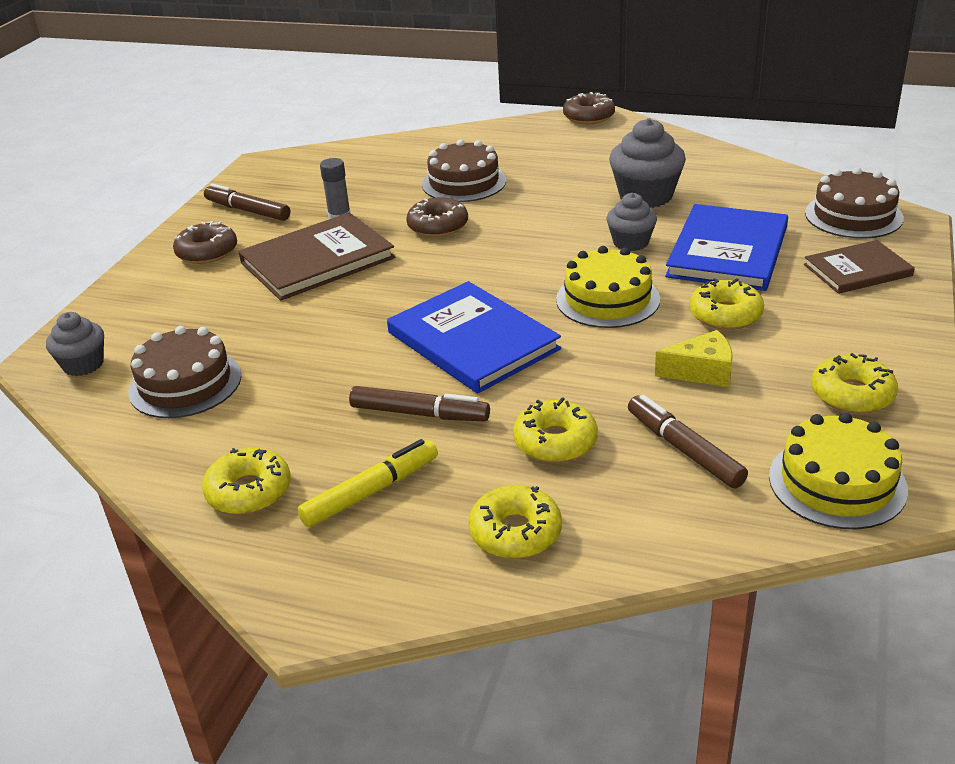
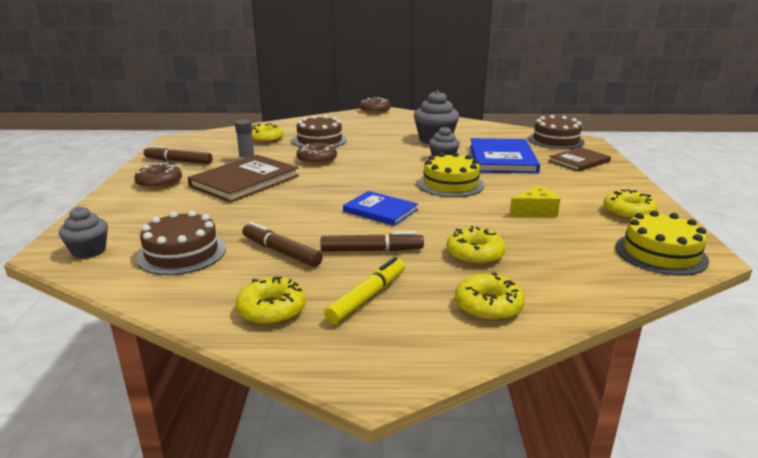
camera: 20 degrees left, 10 degrees down
(472, 341) = (380, 210): blue book -> blue book, size x0.62
(684, 449) = (558, 248): brown marker -> brown marker (281, 252)
(725, 314) = (525, 185): yellow donut -> yellow donut (265, 139)

